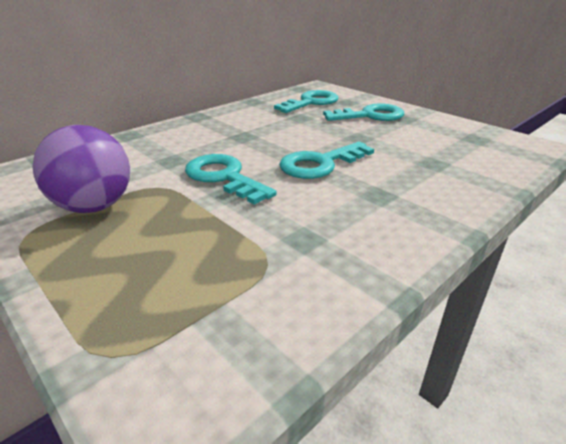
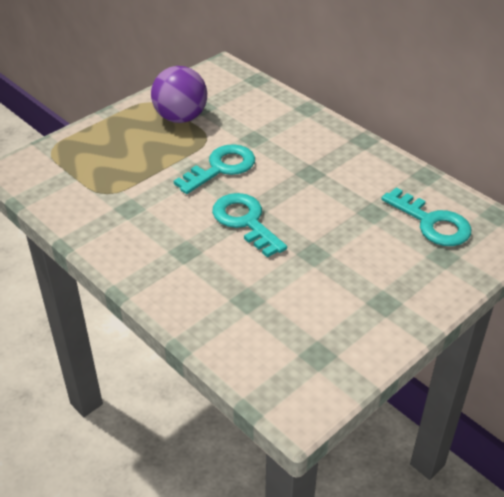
camera: 90 degrees right, 10 degrees up
(370, 115) = (388, 272): turquoise key -> none

